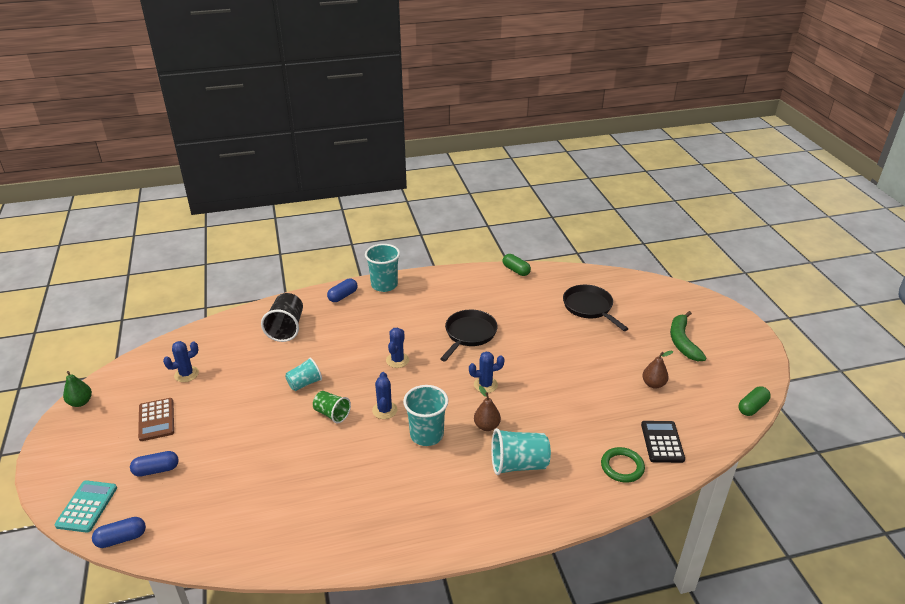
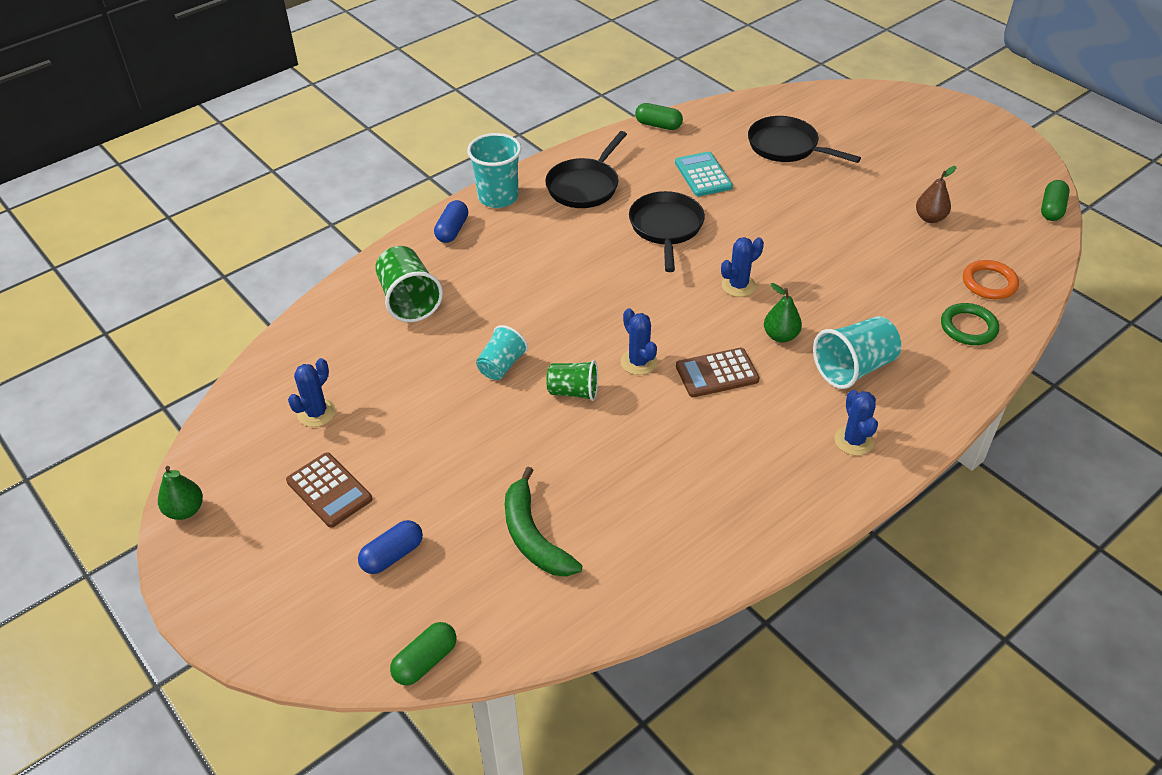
camera: 25 degrees left, 10 degrees up
(87, 506) = (334, 643): turquoise calculator -> turquoise calculator (703, 175)
(121, 538) = (425, 661): blue capsule -> green capsule
(286, 328) = (409, 300): black cup -> green cup
(397, 360) = (601, 292): blue cactus -> blue cactus (854, 441)
(426, 435) = (717, 373): turquoise cup -> brown calculator
(440, 294) = (585, 186): none -> black pan
(486, 426) = (780, 336): brown pear -> green pear
(662, 442) = (989, 283): black calculator -> orange ring
(682, 342) = (924, 156): green banana -> green banana (533, 536)

